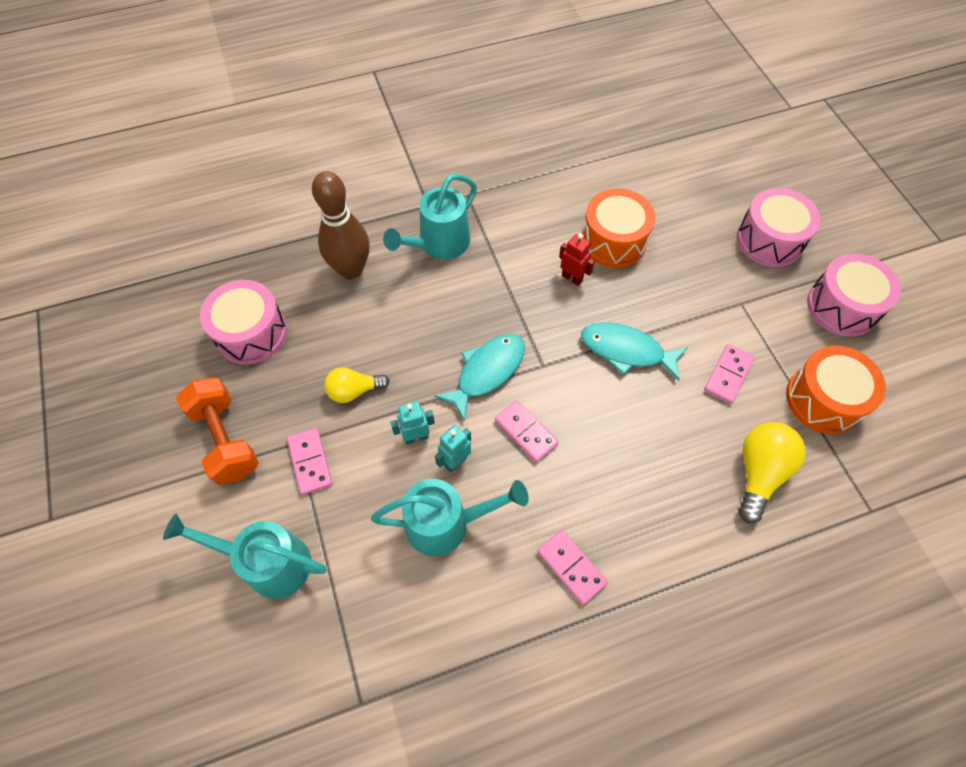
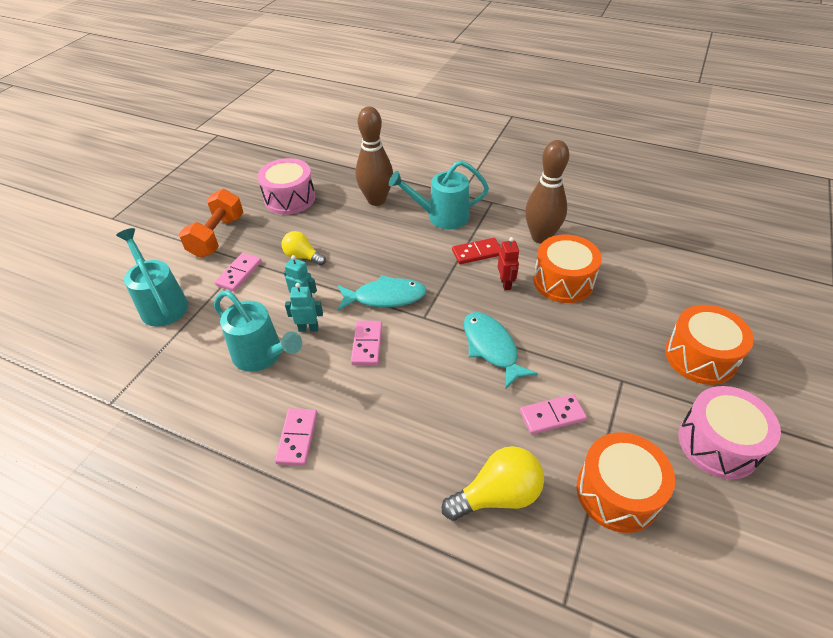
camera: 45 degrees right, 15 degrees down
(514, 263) = (477, 253): none -> red domino
(550, 206) = (541, 237): none -> brown bowling pin
(769, 240) = (700, 357): pink drum -> orange drum

